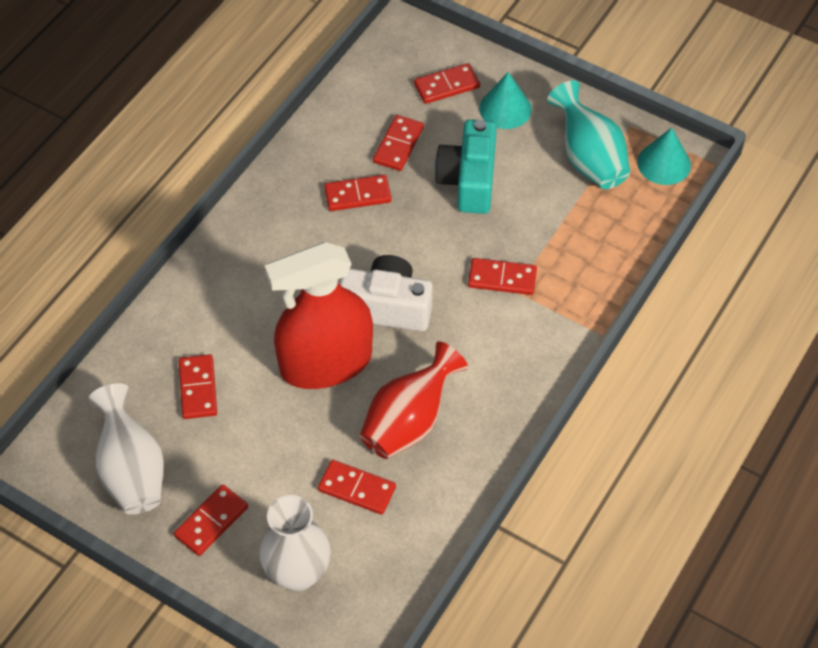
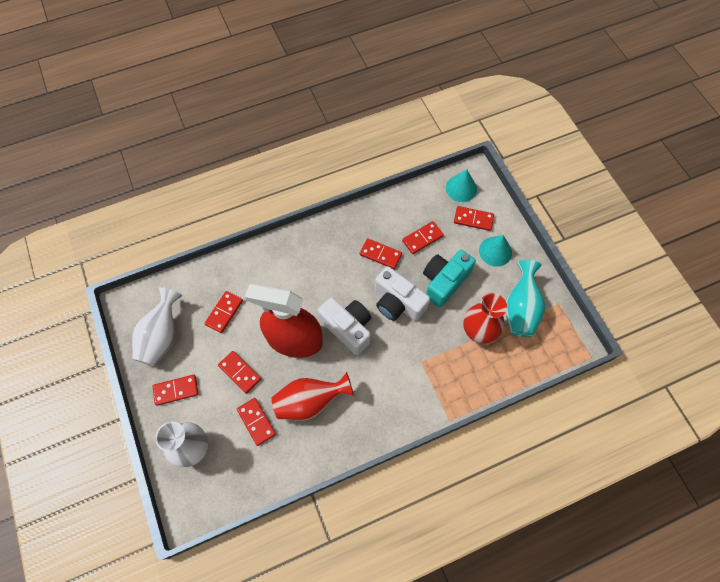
camera: 35 degrees right, 10 degrees up
(428, 239) = (397, 302): none -> white camera
(502, 278) = (419, 350): red domino -> red domino (240, 372)
(558, 214) = (478, 332): none -> red vase
(664, 163) = (561, 338): turquoise cone -> turquoise cone (461, 188)

